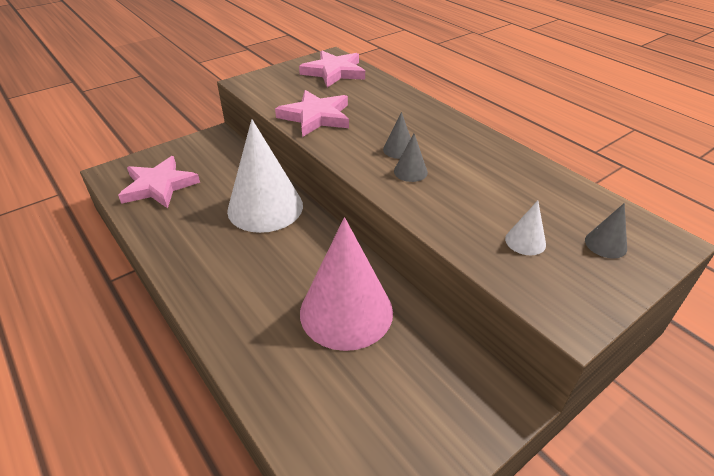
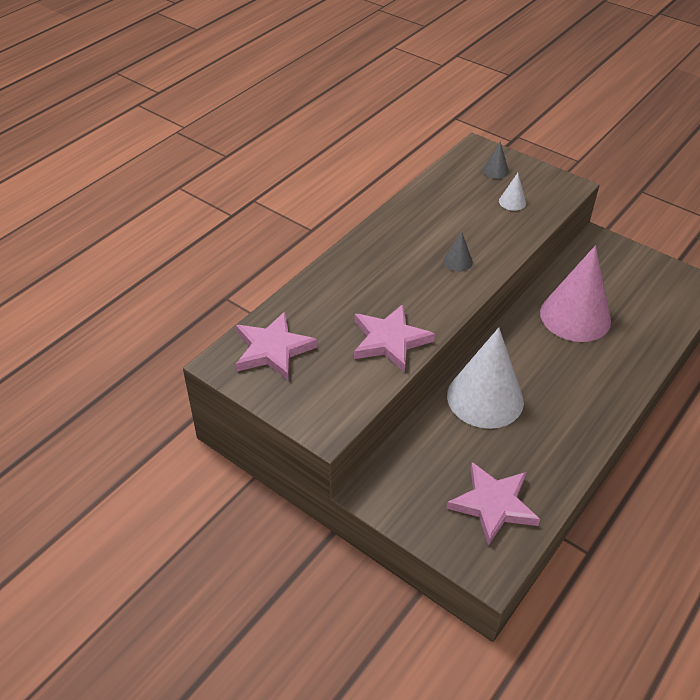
camera: 105 degrees left, 5 degrees up
(399, 150) = (426, 272): grey cone -> none

